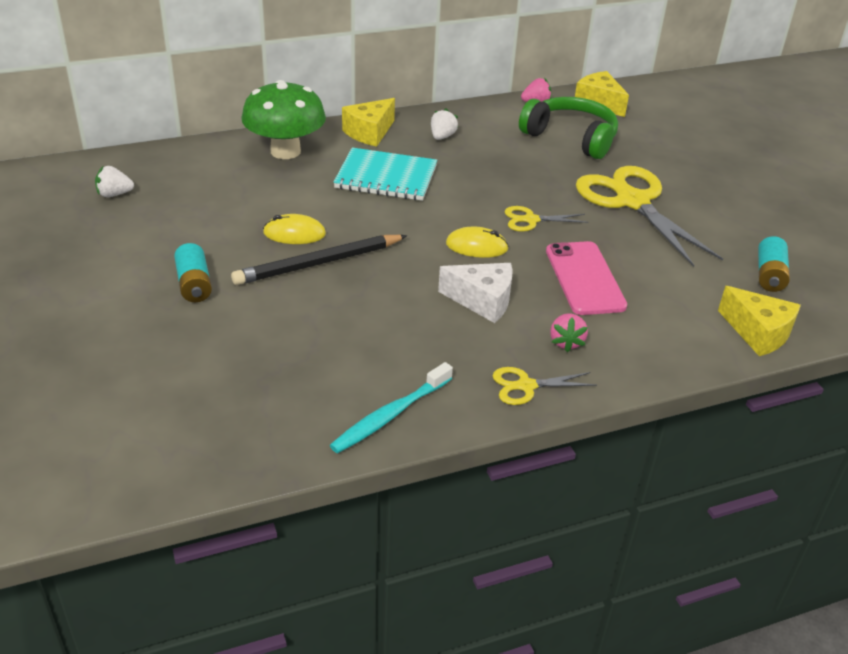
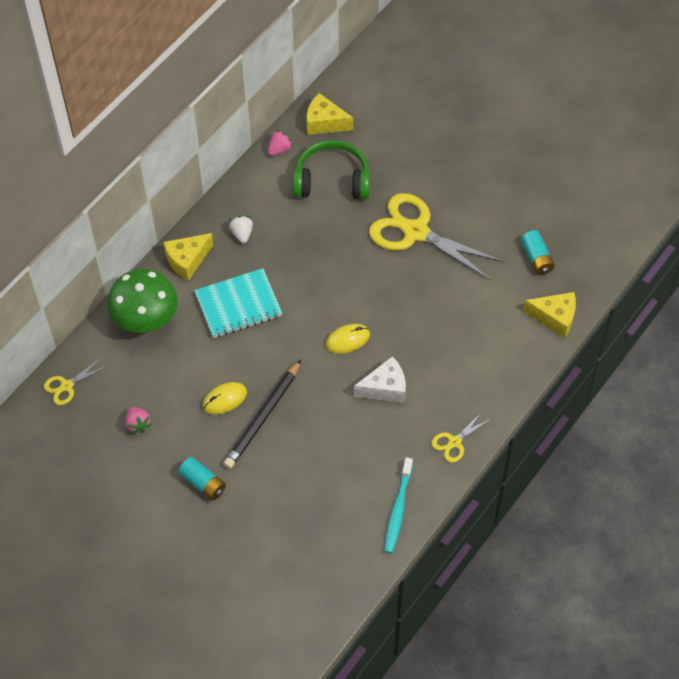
camera: 30 degrees left, 20 degrees up
(114, 194) = (71, 436): white strawberry -> none
(369, 132) = (187, 260): yellow cheese -> yellow cheese turned 45 degrees clockwise
(530, 220) = (363, 292): yellow scissors -> yellow scissors (66, 386)
(566, 342) = (454, 393): pink strawberry -> pink strawberry (138, 424)
(584, 278) = (431, 329): pink phone -> none

